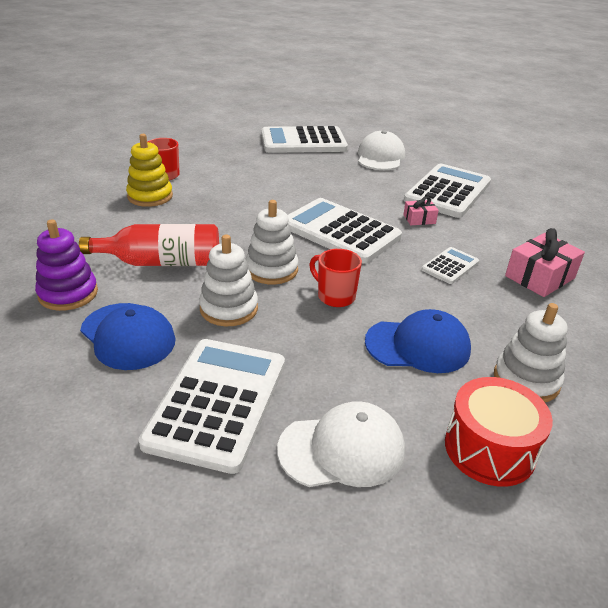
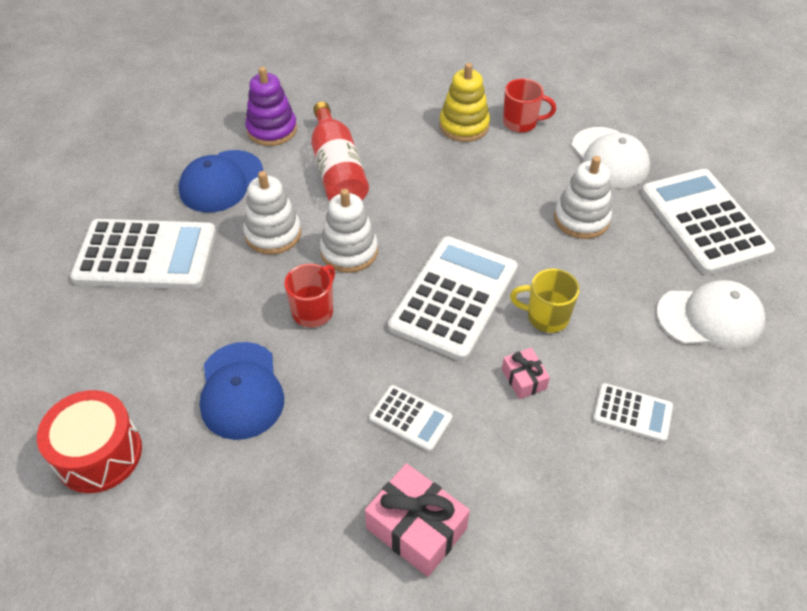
camera: 80 degrees right, 15 degrees up
(342, 449) = (97, 343): white cap -> white cap (609, 158)
(367, 202) = (546, 317): none -> yellow mug
(448, 192) = (632, 413): white calculator -> white calculator, size x0.49
(526, 380) = (197, 493): white stacking toy -> white stacking toy (581, 219)

